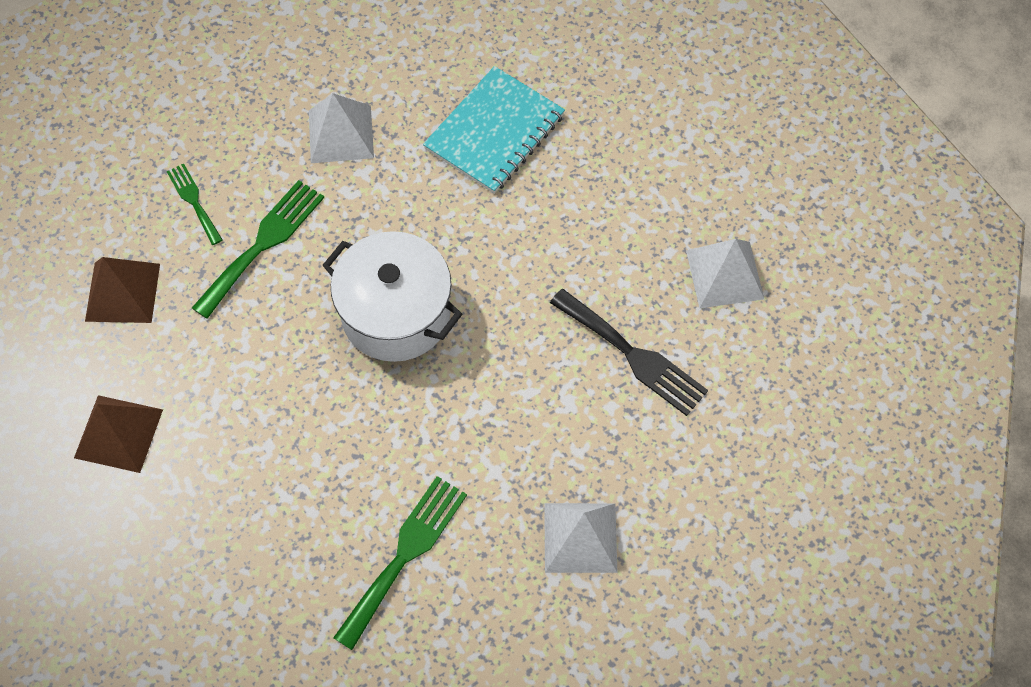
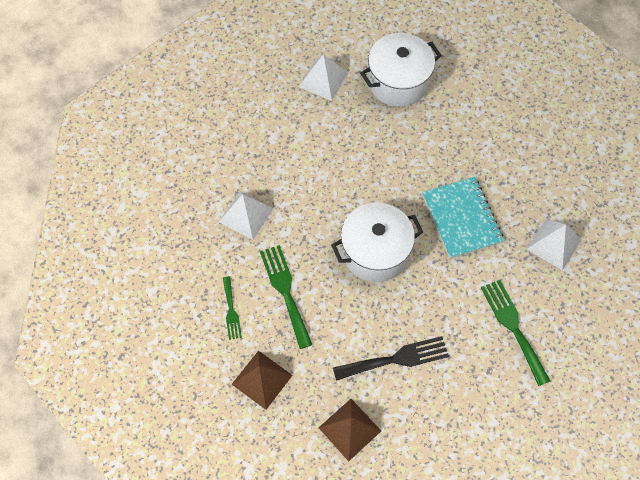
camera: 55 degrees left, 0 degrees up
(194, 201) = (231, 311): green fork -> green fork turned 105 degrees counterclockwise
(494, 132) = (302, 145): turquoise notebook -> turquoise notebook (461, 218)
(633, 355) = (473, 163): black fork -> black fork (396, 359)
(689, 185) = (398, 82): none -> white pot
(725, 274) = (457, 99): white pyramid -> white pyramid (323, 79)

